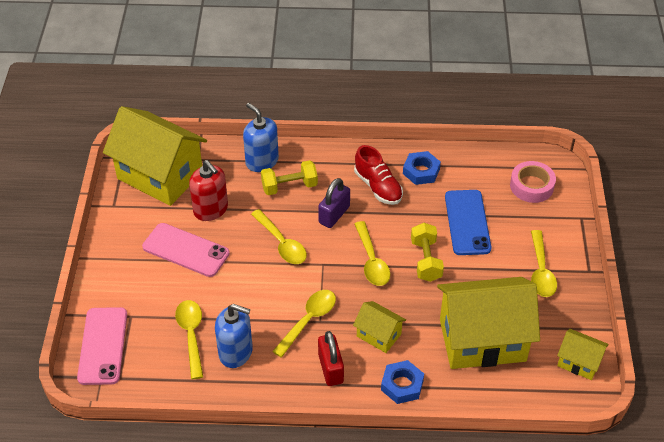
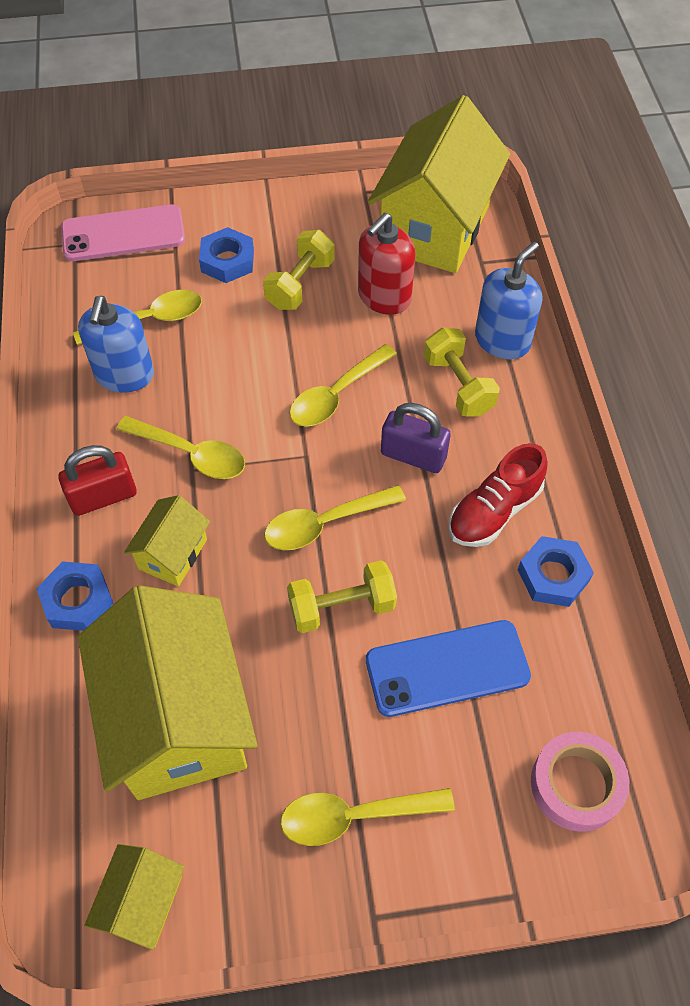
camera: 80 degrees right, 10 degrees up
(151, 287) = (227, 261): none -> blue nut
(186, 250) = (300, 284): pink phone -> yellow dumbbell

